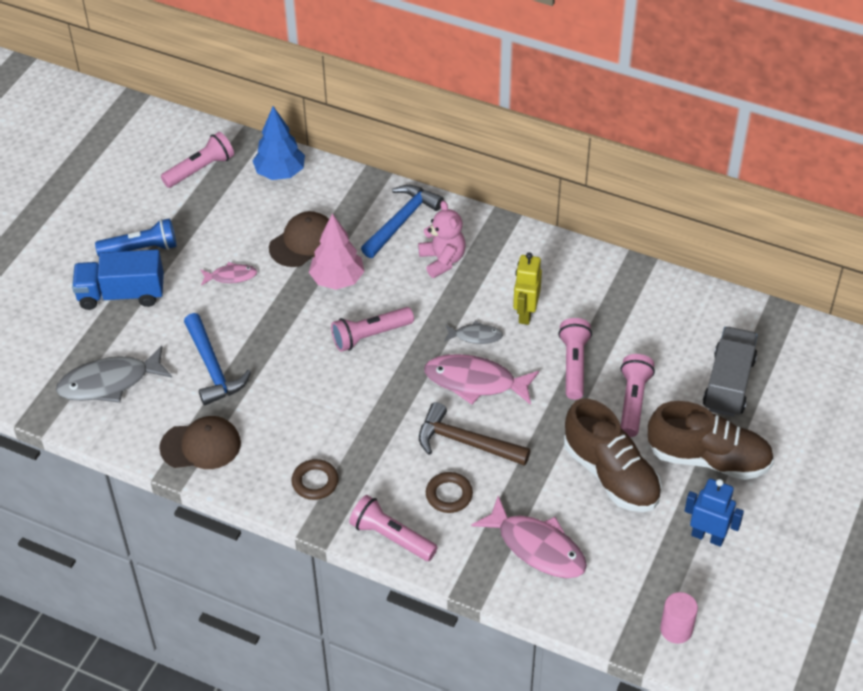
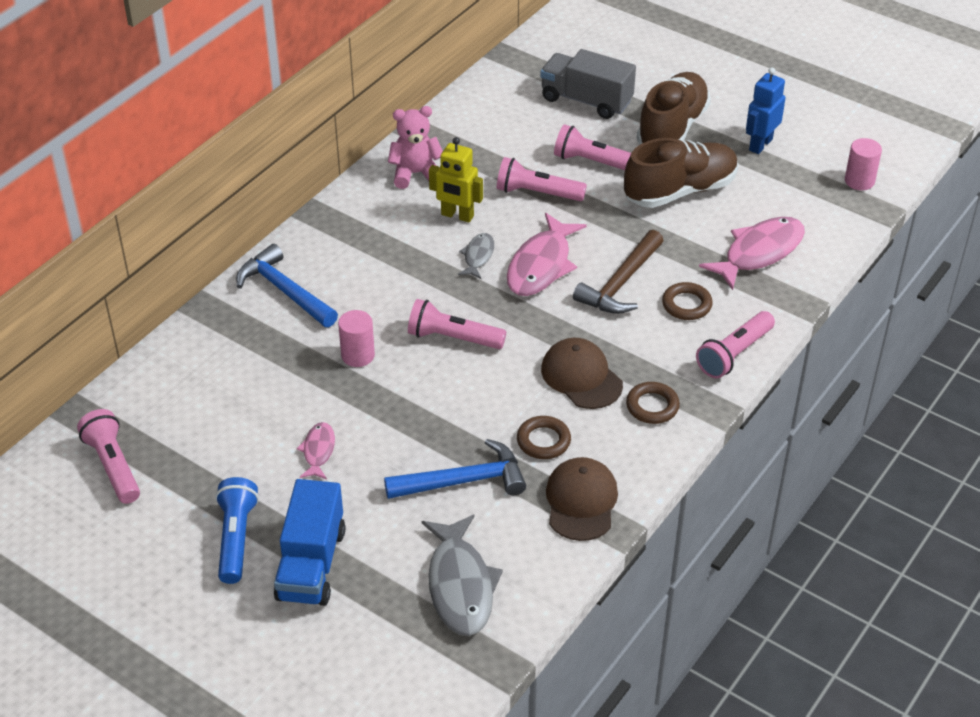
camera: 80 degrees left, 5 degrees down
(263, 412) = (543, 441): none -> brown ring
(280, 173) = (156, 388): blue tree -> none
(303, 242) = (285, 379): brown cap -> brown cap (581, 377)
(337, 280) = (358, 355): pink tree -> pink cylinder
(370, 335) = (453, 338): pink flashlight -> pink flashlight turned 120 degrees clockwise
(442, 260) = (358, 266): pink teddy bear -> pink teddy bear (415, 173)

